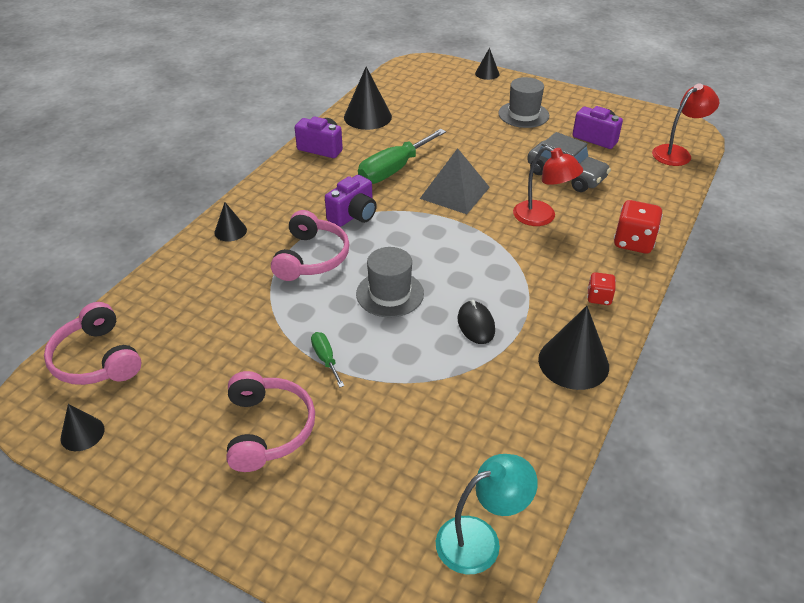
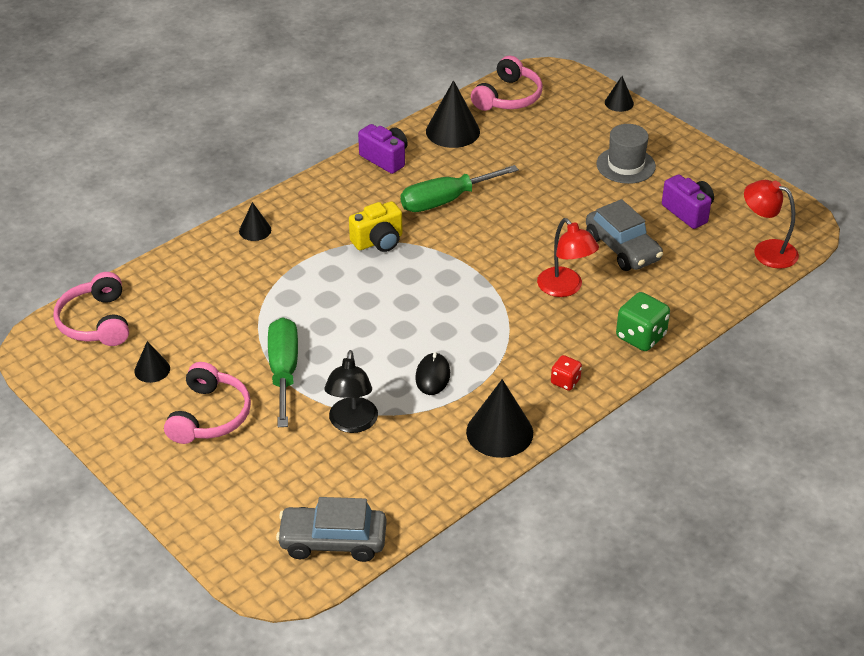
camera: 20 degrees right, 0 degrees up
(82, 433) = (65, 380): black cone -> black cone (152, 369)
(311, 257) = (317, 275): pink headphones -> pink headphones (508, 97)
(325, 359) = (284, 371): green screwdriver -> green screwdriver, size x2.08
(353, 215) = (378, 241): purple camera -> yellow camera
(390, 294) = (370, 328): grey hat -> none
(425, 394) = (352, 423): none -> black lamp
(454, 192) = (493, 240): grey pyramid -> none
(480, 539) = (333, 541): turquoise lamp -> grey car
(633, 242) = (640, 337): red dice -> green dice
(677, 153) = (766, 251): red lamp -> red lamp turned 135 degrees counterclockwise

